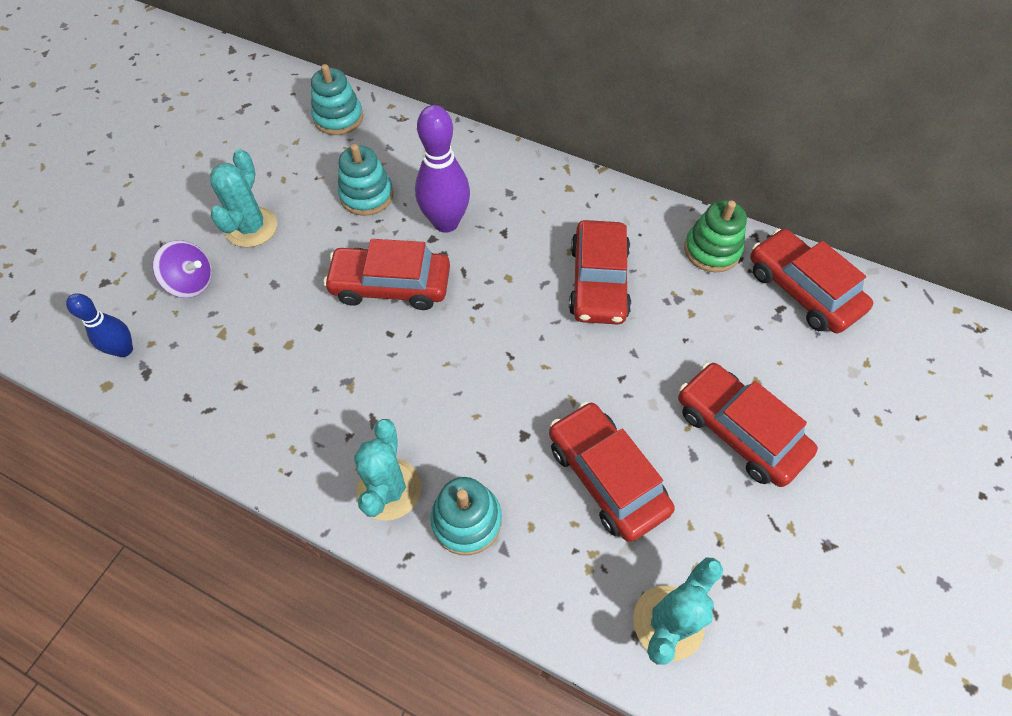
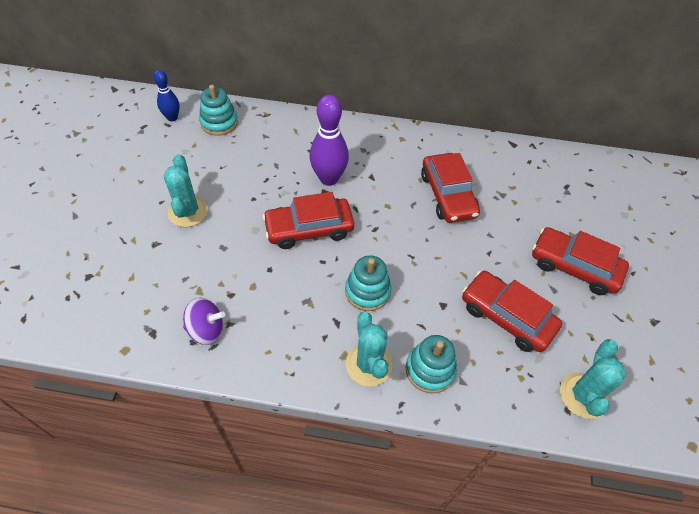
camera: 20 degrees left, 5 degrees down
(124, 350) = (127, 321): blue bowling pin -> blue bowling pin (172, 118)
(192, 282) = (159, 261): purple spinning top -> purple spinning top (206, 330)
(367, 195) = (264, 172): turquoise stacking toy -> turquoise stacking toy (367, 291)
(711, 250) = (510, 159): green stacking toy -> none
(802, 290) = (574, 172): red car -> none

